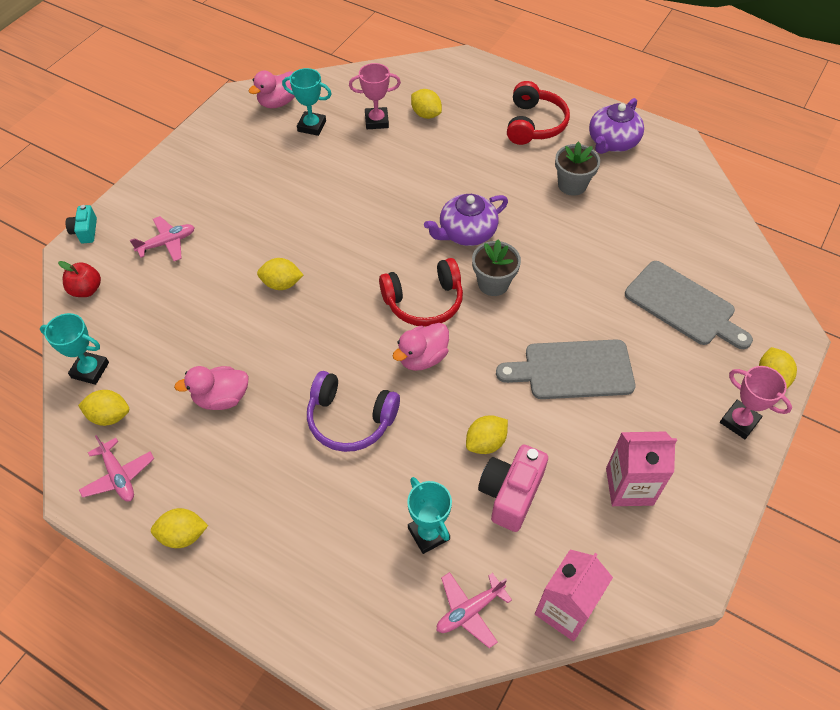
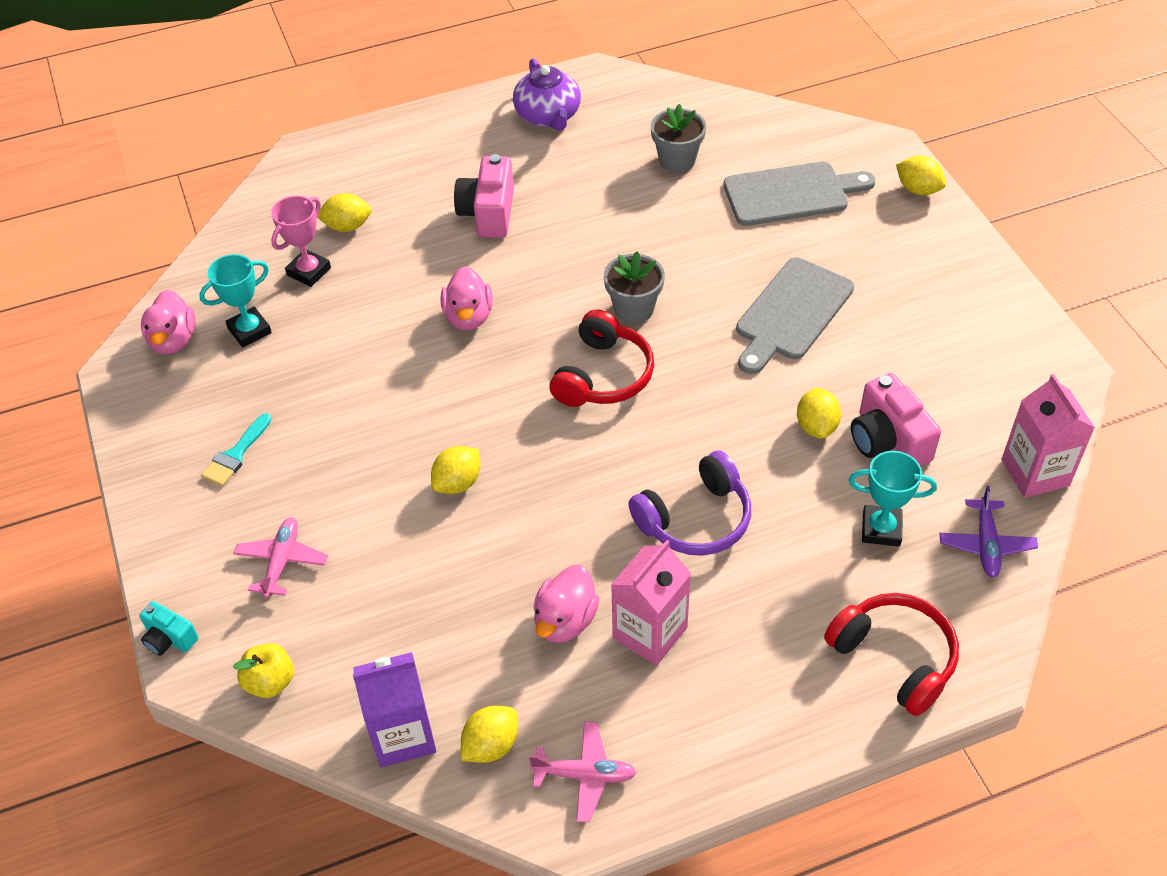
camera: 50 degrees left, 5 degrees down
(86, 290) = (270, 682): red apple -> yellow apple
(90, 370) = (403, 735): turquoise trophy -> purple carton
(183, 535) = (715, 747): yellow lemon -> none
(223, 177) = (236, 454): none -> turquoise brush
(422, 358) = (673, 417): pink duck -> pink duck (468, 317)
(466, 232) = (548, 291): purple teapot -> none
(469, 611) = (986, 544): pink plane -> purple plane
(500, 166) = (488, 213): none -> pink camera
(534, 124) = (460, 154): red headphones -> red headphones (894, 658)
(572, 185) = (571, 177): grey flower pot -> grey flower pot (677, 160)
(629, 486) = (948, 352): pink carton -> pink carton (650, 633)
(739, 421) = (943, 238): pink trophy -> none

